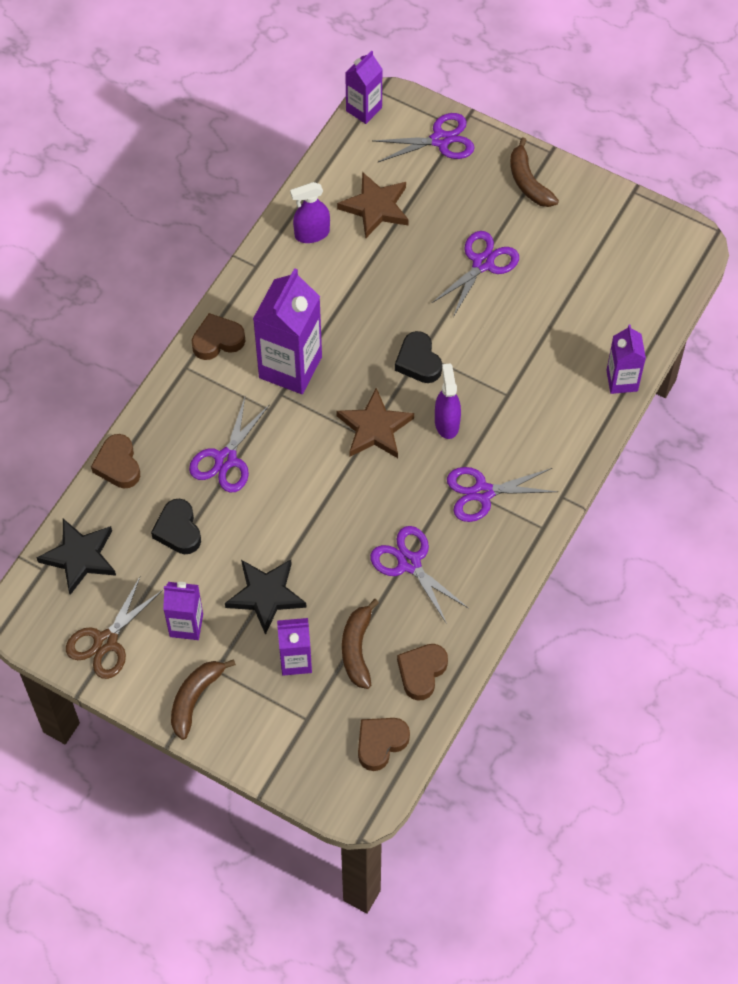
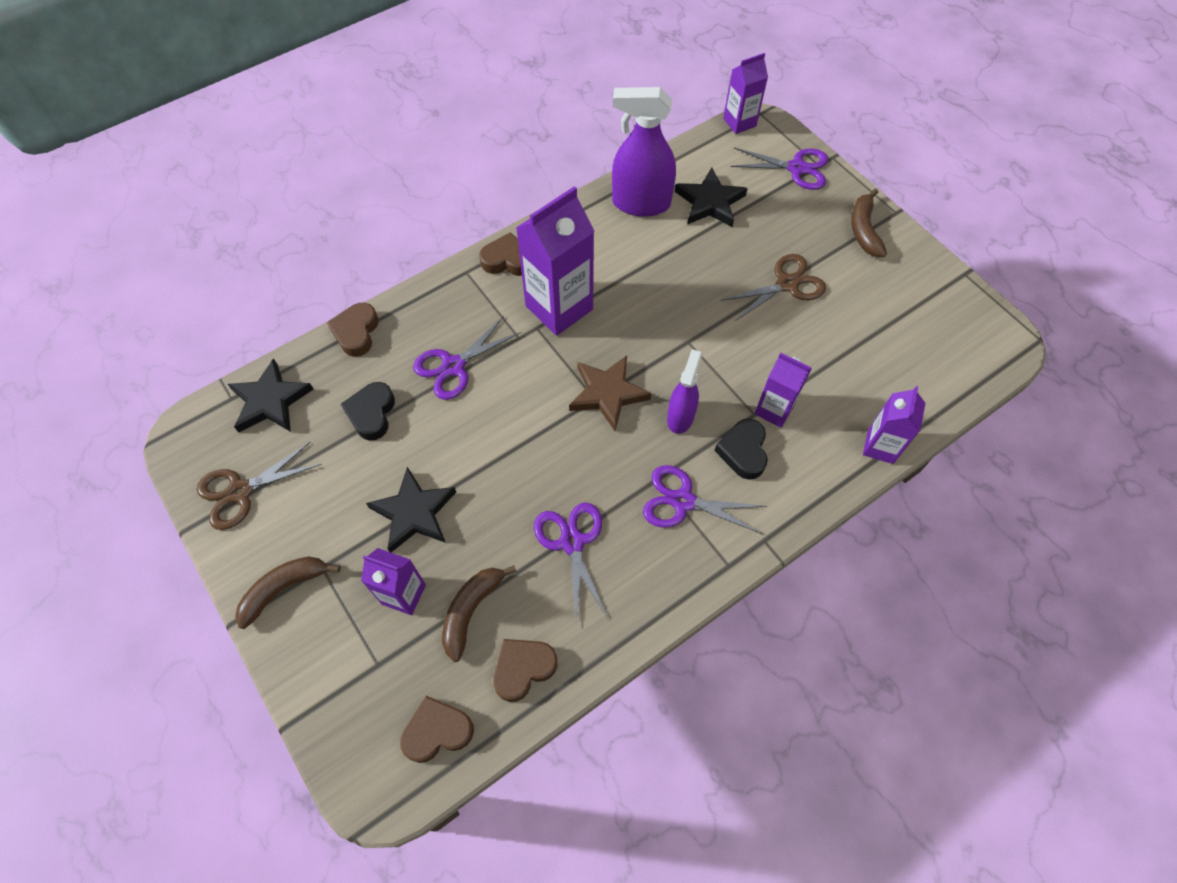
camera: 25 degrees right, 0 degrees up
(186, 625) = (322, 509): purple carton -> purple carton (774, 410)
(312, 234) = (640, 203): purple spray bottle -> purple spray bottle, size x1.68
(376, 207) = (710, 202): brown star -> black star
(418, 361) = (681, 348): black heart -> black heart (743, 451)
(483, 263) = (787, 284): purple scissors -> brown scissors

